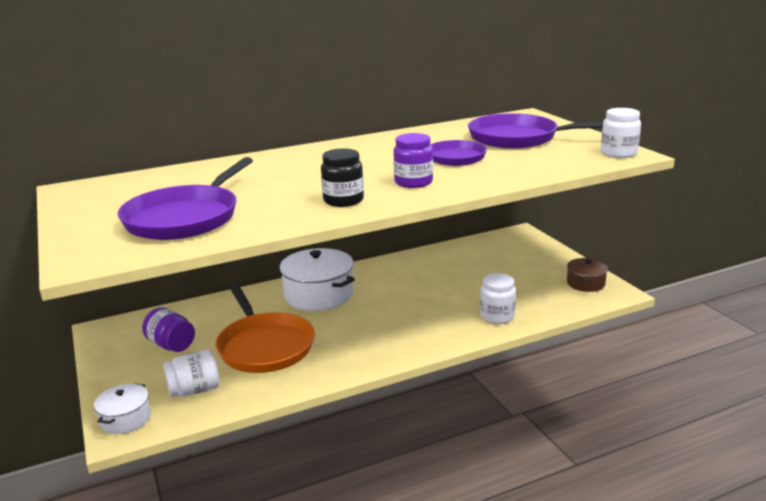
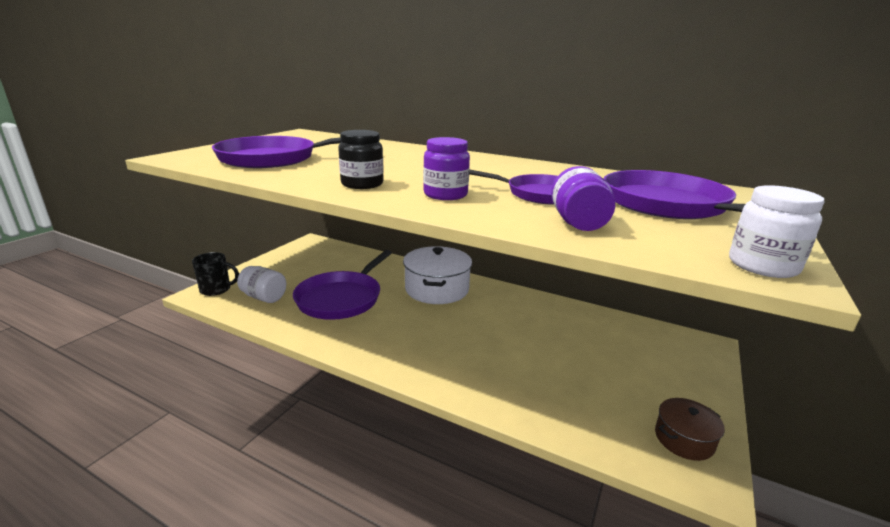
camera: 50 degrees right, 0 degrees up
(126, 419) = (216, 289): white pot -> black mug
(171, 345) = (313, 267): purple jar -> purple jar (578, 223)
(265, 346) = (341, 298): orange pan -> purple pan
(497, 316) = (518, 396): white jar -> none

